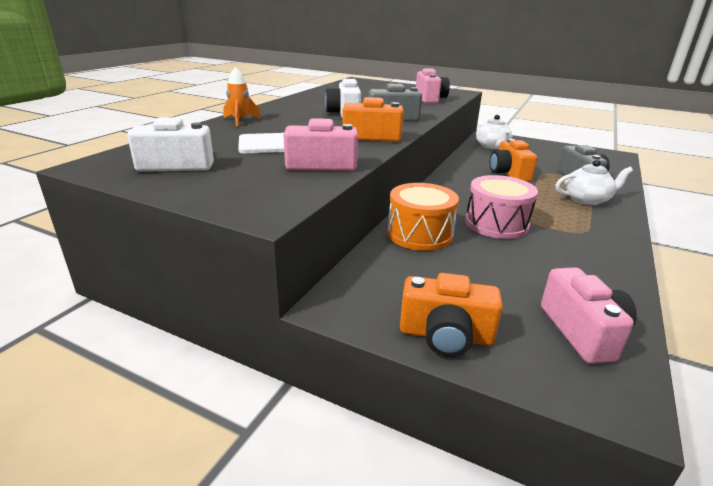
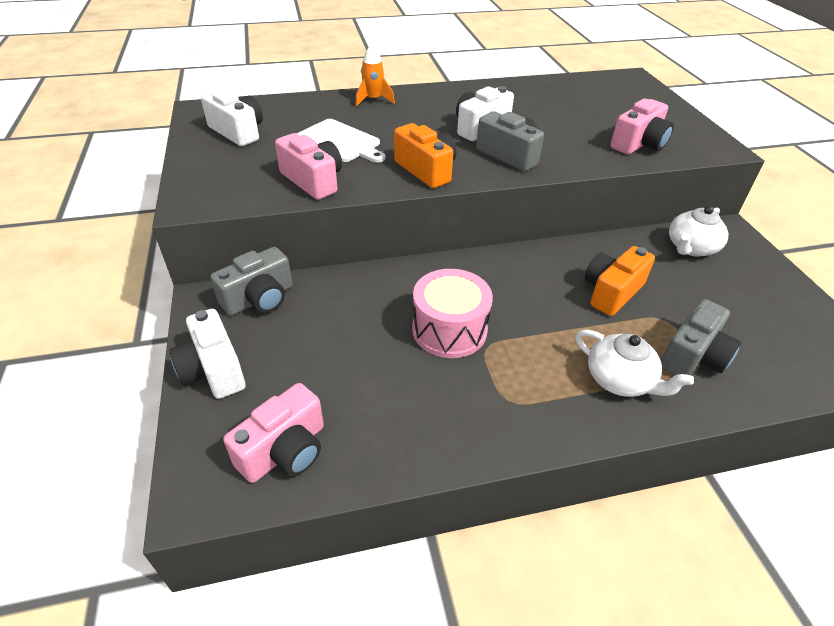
camera: 50 degrees right, 15 degrees up
(369, 279) = (259, 298): none -> grey camera
(420, 234) = (367, 291): orange drum -> none
(446, 335) = (213, 370): orange camera -> white camera

